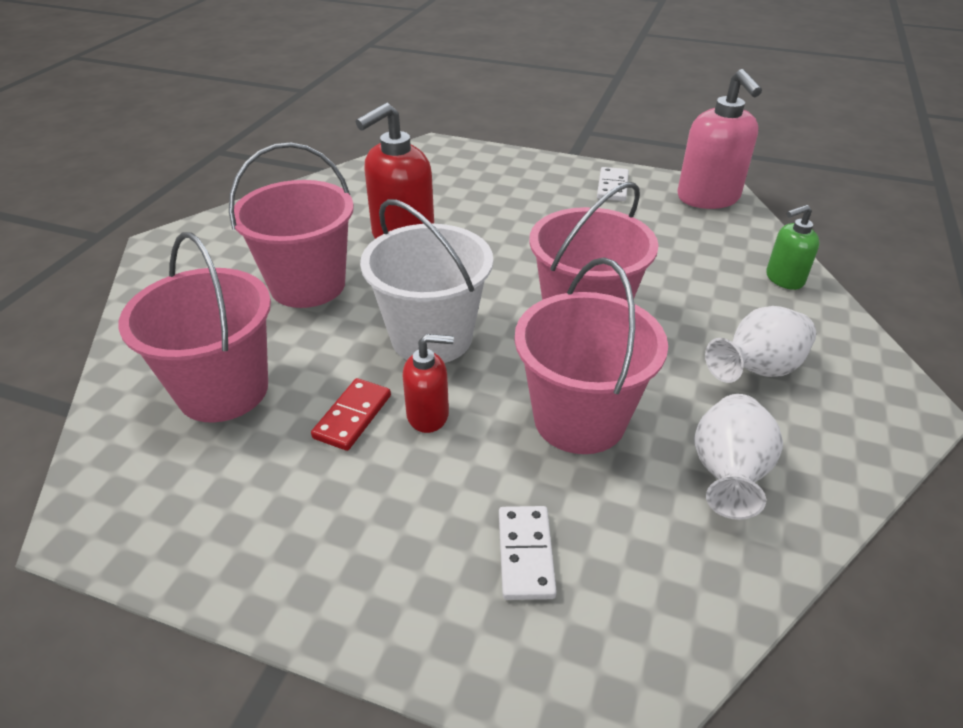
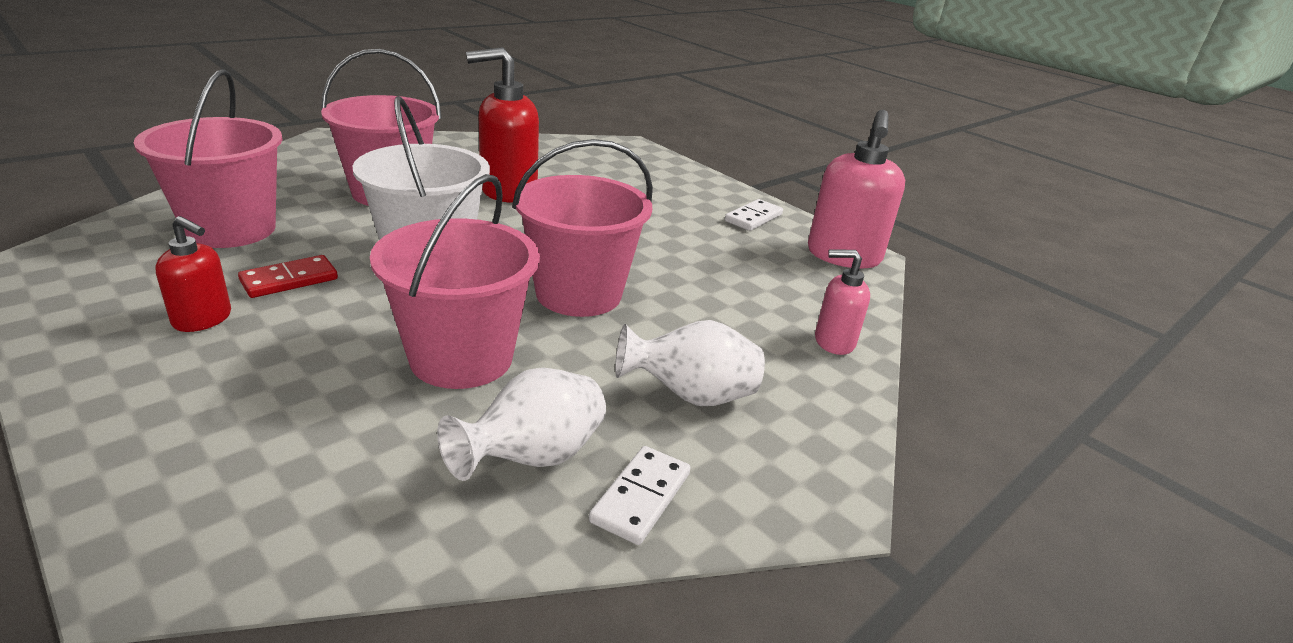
camera: 25 degrees right, 10 degrees down
(428, 415) = (345, 303): red soap dispenser -> red soap dispenser (203, 319)
(525, 554) = (266, 424): white domino -> white domino (640, 497)
(784, 279) = (833, 342): green soap dispenser -> pink soap dispenser

